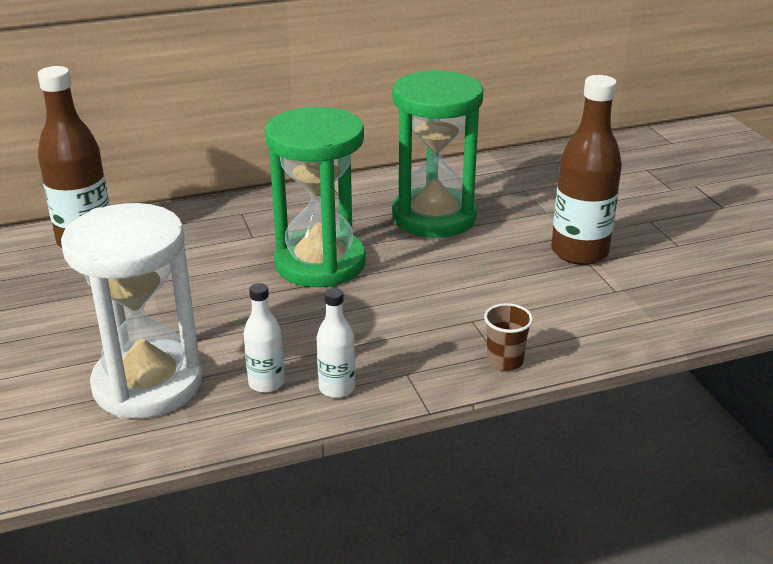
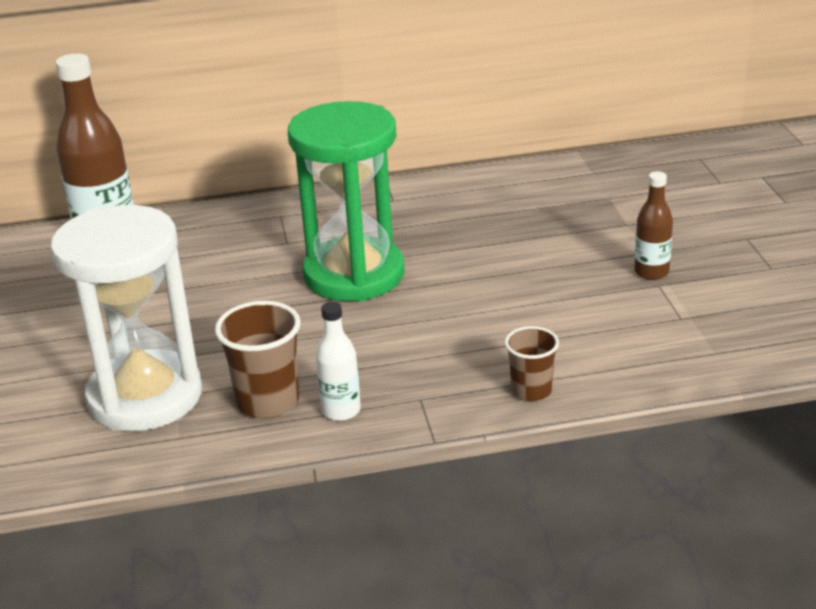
camera: 10 degrees right, 0 degrees up
(266, 383) = (268, 401): white bottle -> brown cup
(434, 217) = (494, 226): green hourglass -> none
(579, 252) = (651, 272): brown bottle -> brown bottle, size x0.52

